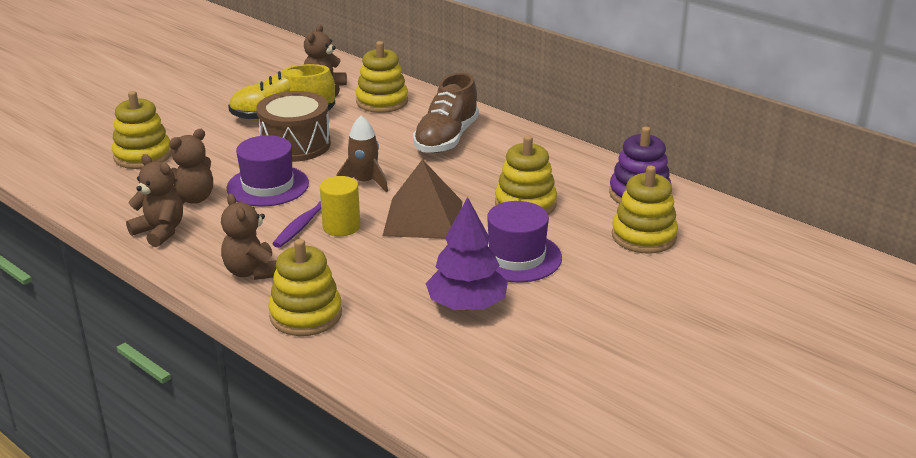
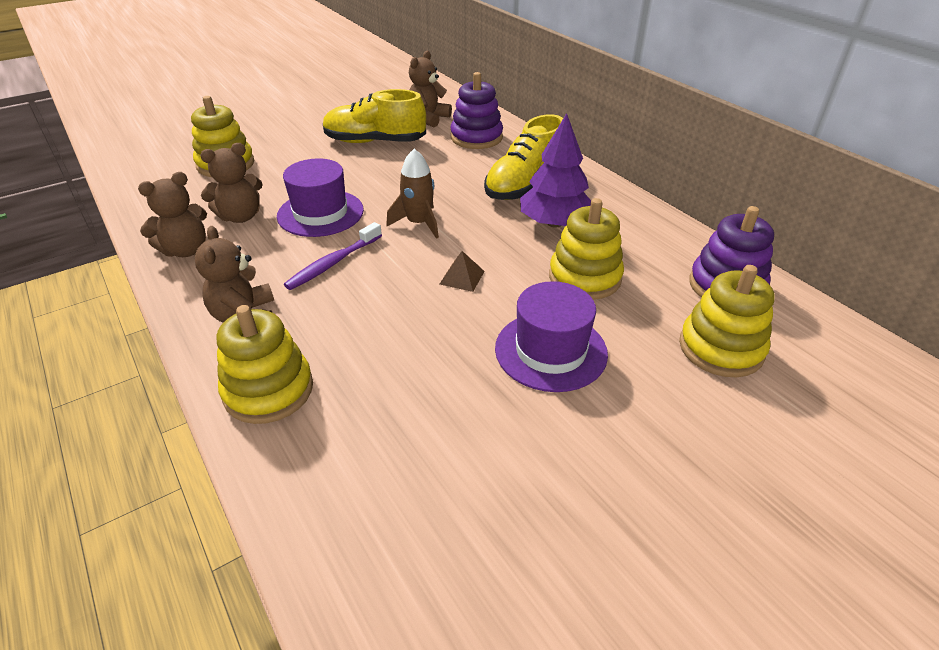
camera: 15 degrees right, 10 degrees up
(160, 232) = (186, 250): brown teddy bear -> brown teddy bear turned 90 degrees clockwise
(295, 145) = (371, 172): brown drum -> none
(341, 227) = (369, 274): yellow cylinder -> none
(382, 102) = (476, 137): yellow stacking toy -> purple stacking toy
(423, 218) = (462, 277): brown pyramid -> brown pyramid, size x0.43
(446, 139) = (525, 185): brown shoe -> yellow shoe
(467, 305) = (464, 414): purple tree -> purple tree (554, 223)

